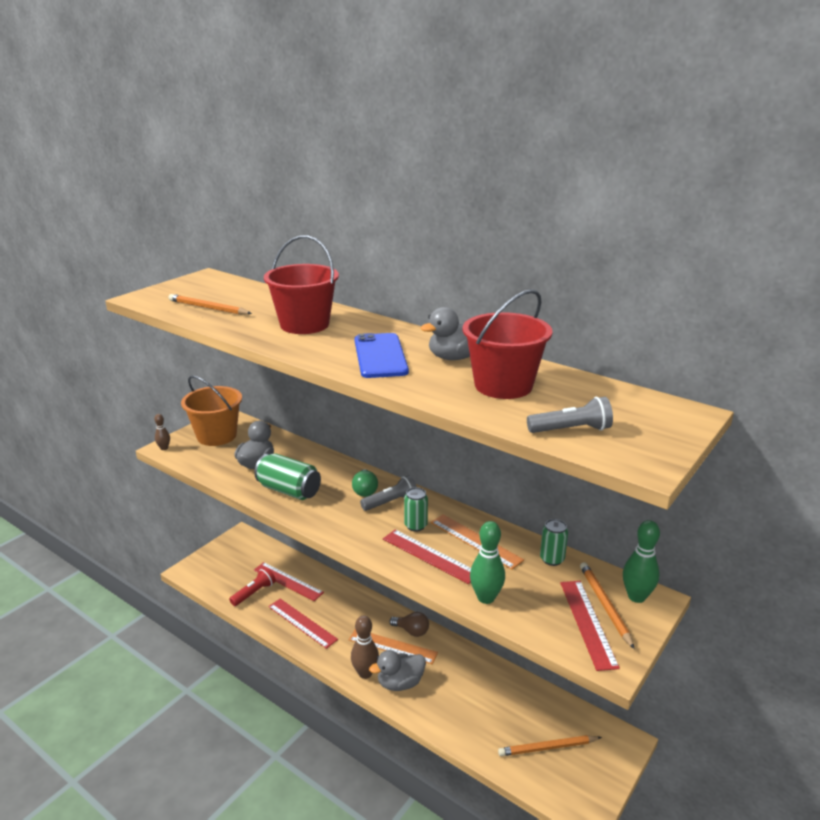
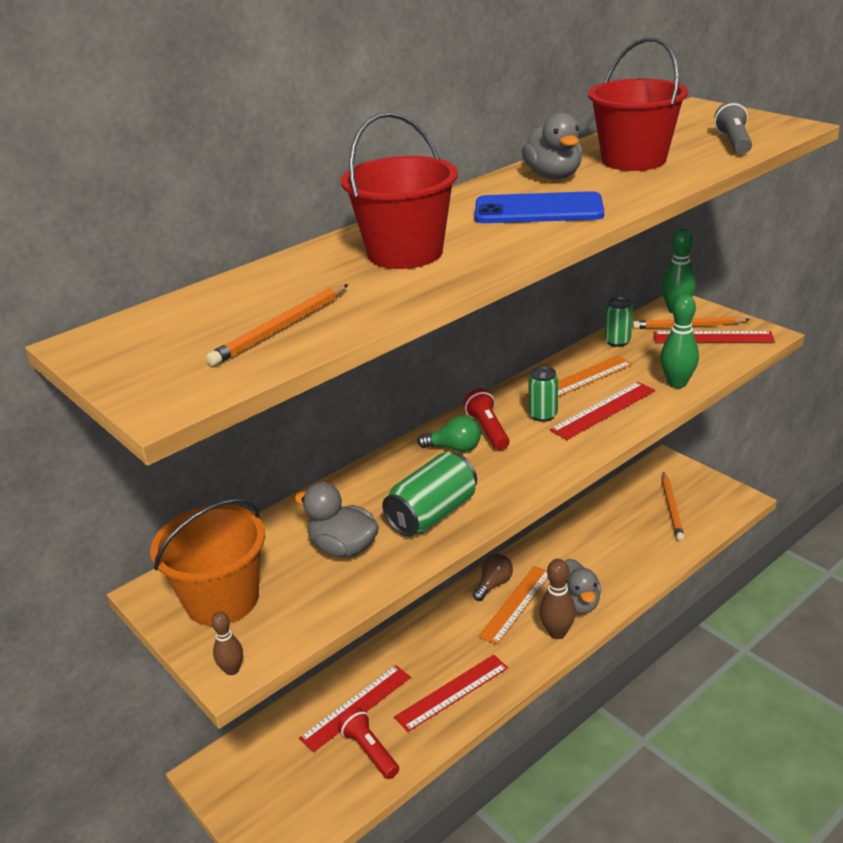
camera: 75 degrees left, 5 degrees up
(391, 502) = (488, 430): grey flashlight -> red flashlight

